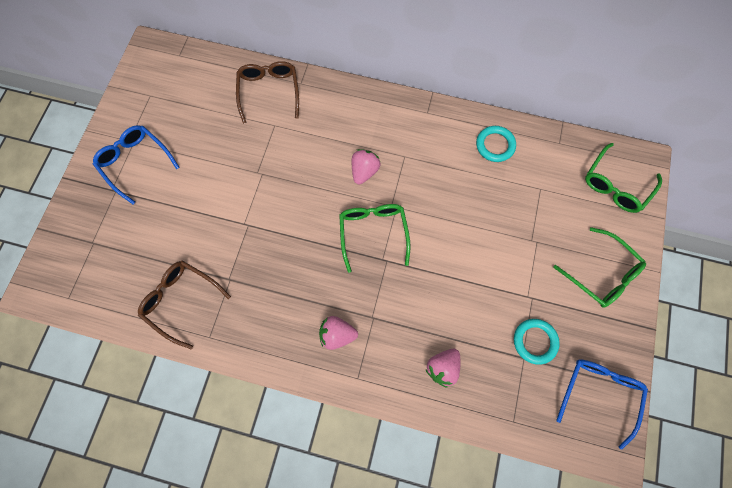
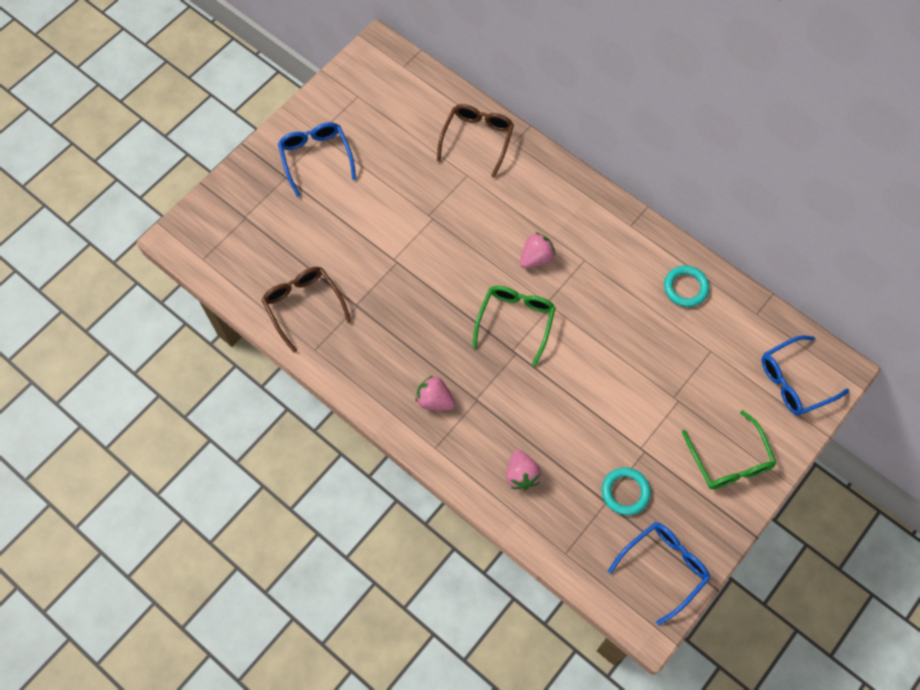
camera: 25 degrees right, 5 degrees down
(442, 368) = (521, 475): pink strawberry -> pink strawberry turned 75 degrees counterclockwise
(615, 185) = (794, 381): green glasses -> blue glasses

